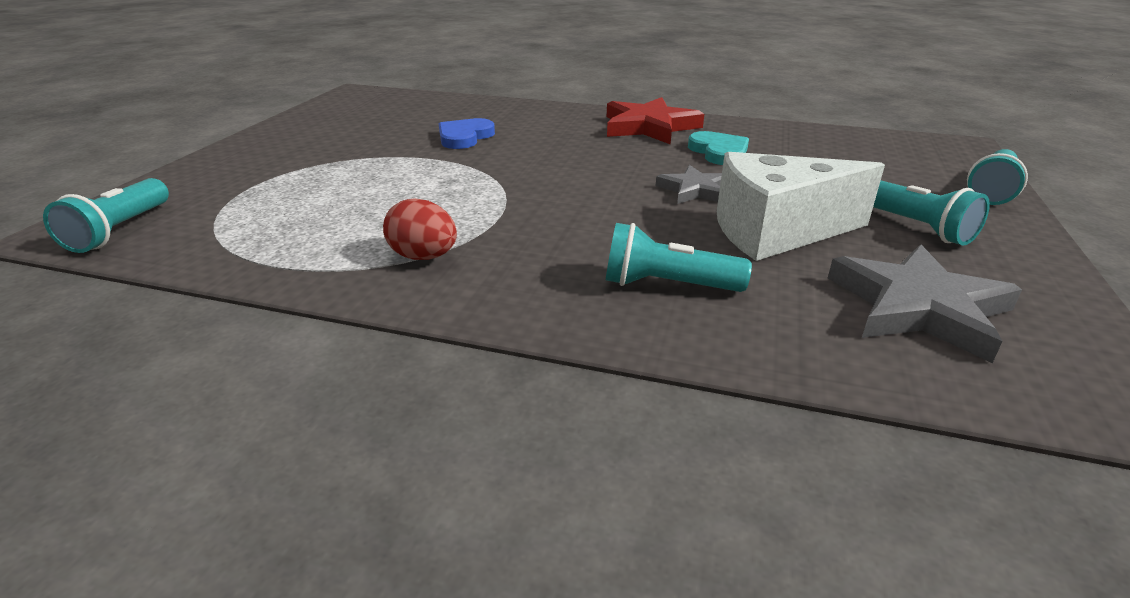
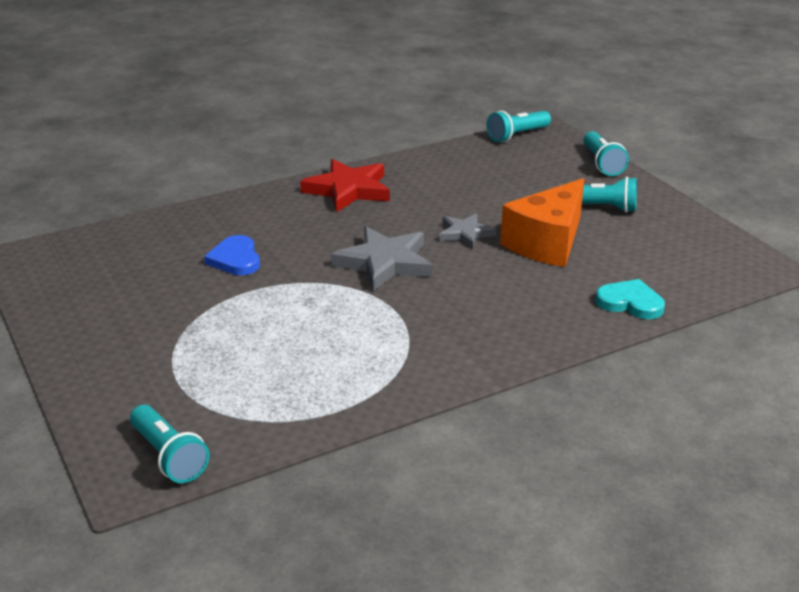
camera: 45 degrees left, 0 degrees up
(424, 257) = (407, 356): red egg -> none
(667, 285) = (550, 303): turquoise flashlight -> turquoise flashlight (517, 135)
(719, 152) = (429, 194): turquoise heart -> turquoise heart (630, 303)
(776, 231) = (547, 243): white cheese -> orange cheese
(919, 307) = (659, 257): grey star -> grey star (385, 263)

